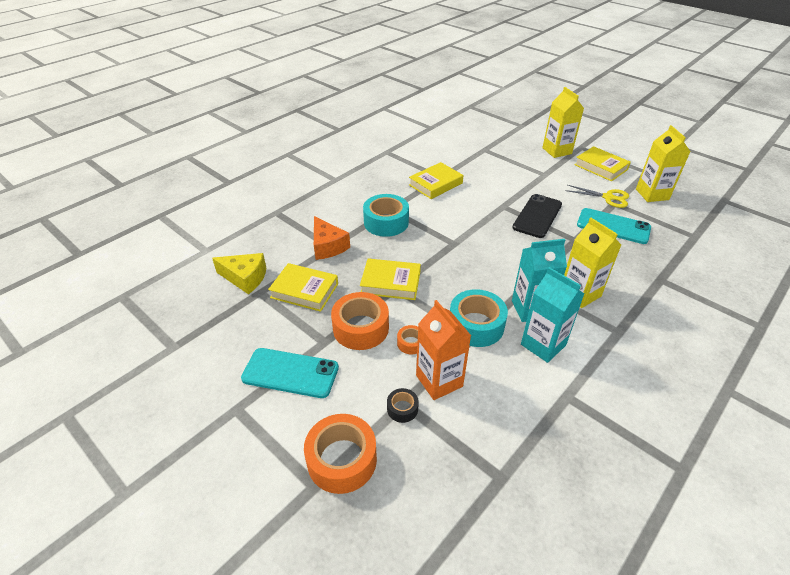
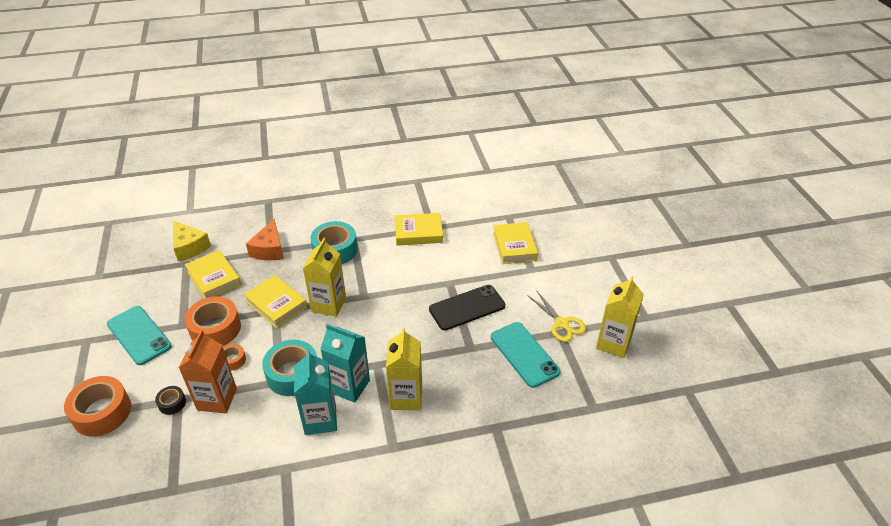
camera: 35 degrees right, 0 degrees up
(557, 151) = (579, 250): yellow carton -> yellow carton (328, 304)
(601, 167) = (601, 288): yellow book -> yellow book (514, 246)

